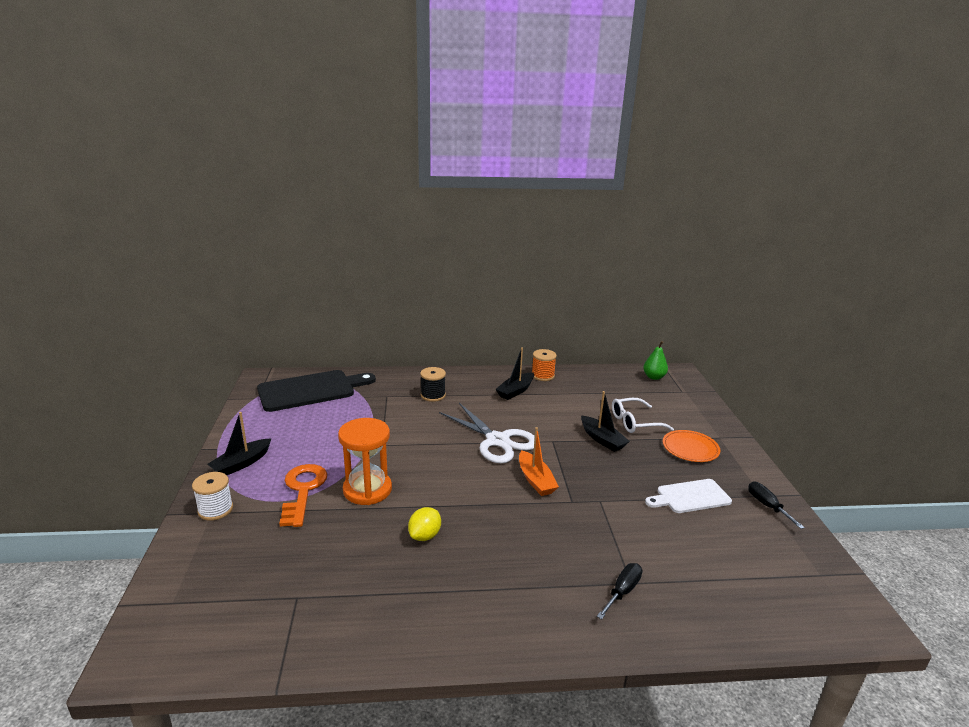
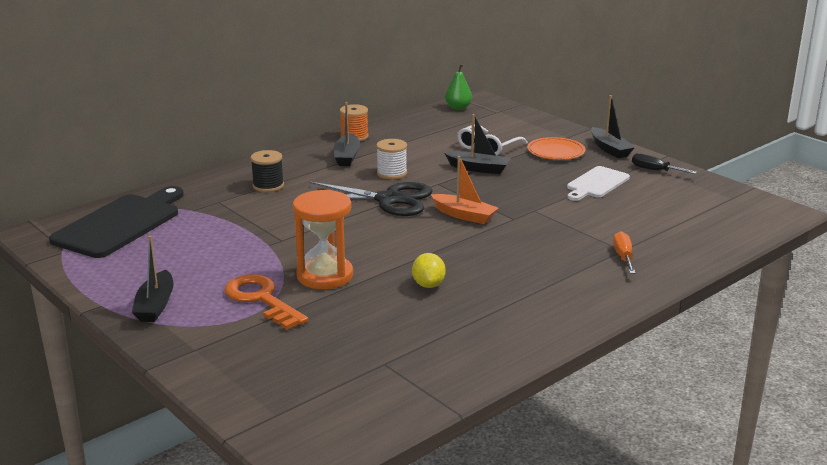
camera: 35 degrees left, 0 degrees up
(215, 509) = (195, 346): white spool -> white spool (392, 173)
(497, 441) = (389, 199): white scissors -> black scissors
(622, 591) = (623, 257): black screwdriver -> orange screwdriver
(746, 465) = (610, 149): none -> black boat

